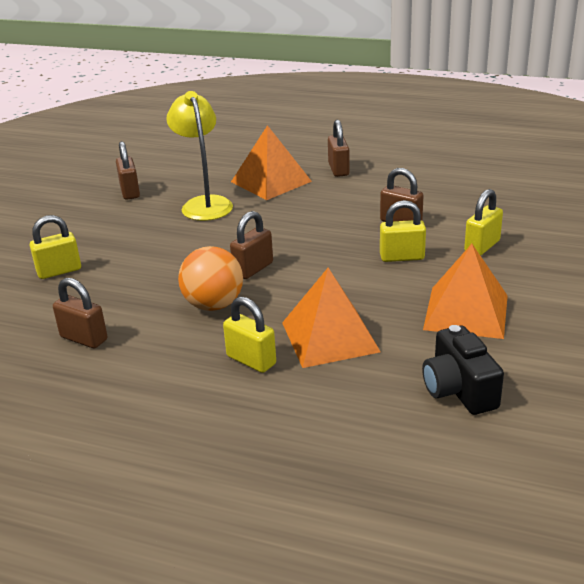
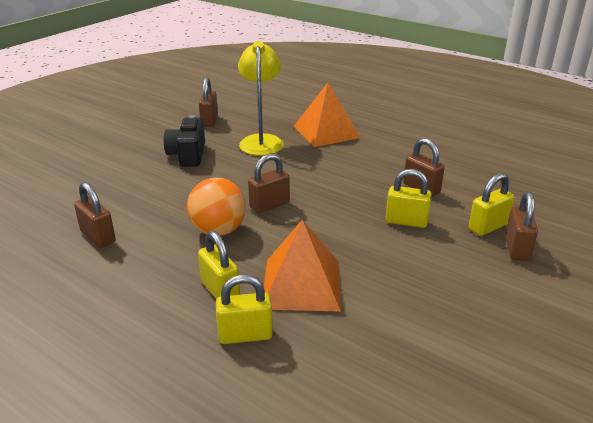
camera: 15 degrees right, 0 degrees up
(59, 271) = (116, 175): yellow padlock -> yellow padlock (245, 335)
(338, 169) = (389, 132): brown padlock -> brown padlock (516, 248)
(459, 390) = (397, 371): black camera -> black camera (188, 155)
(466, 312) = (442, 289): orange pyramid -> none

